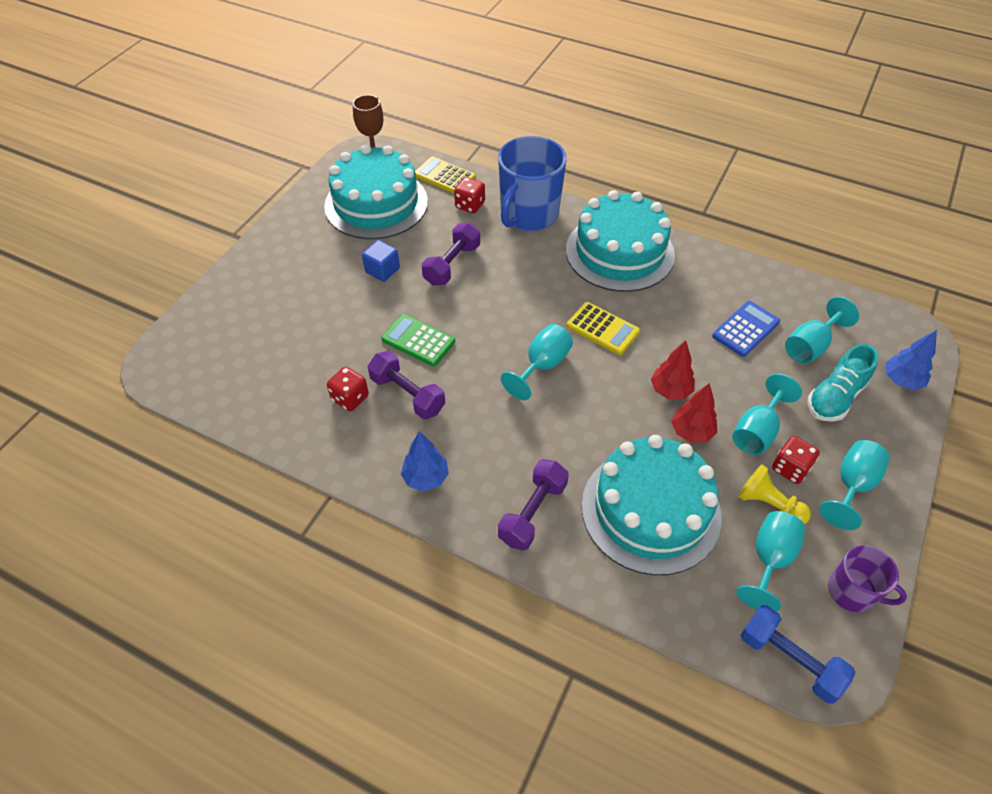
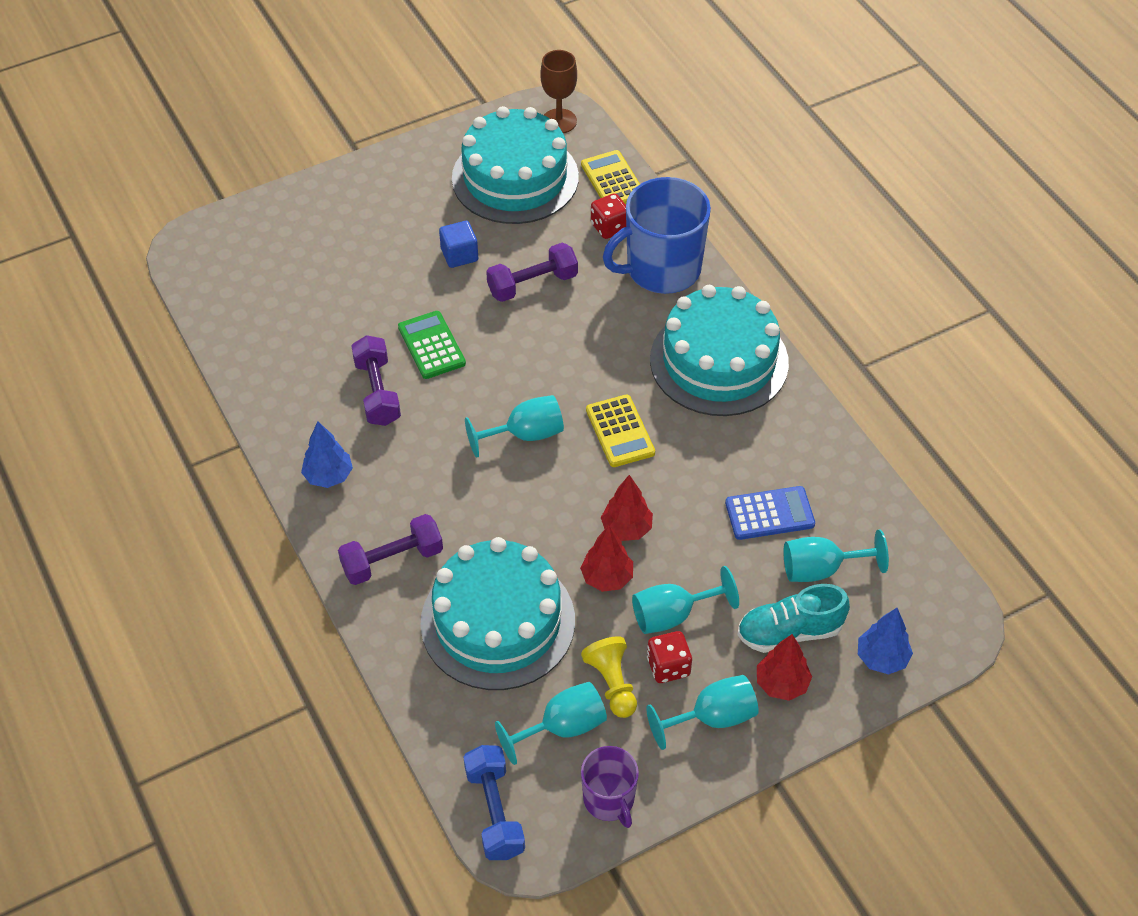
camera: 35 degrees right, 0 degrees up
(350, 398) = (325, 367): red dice -> none
(866, 434) = (781, 684): none -> red tree

